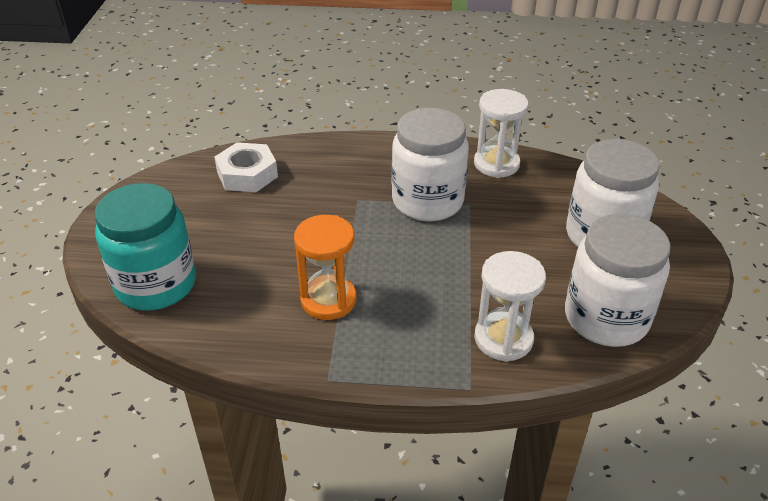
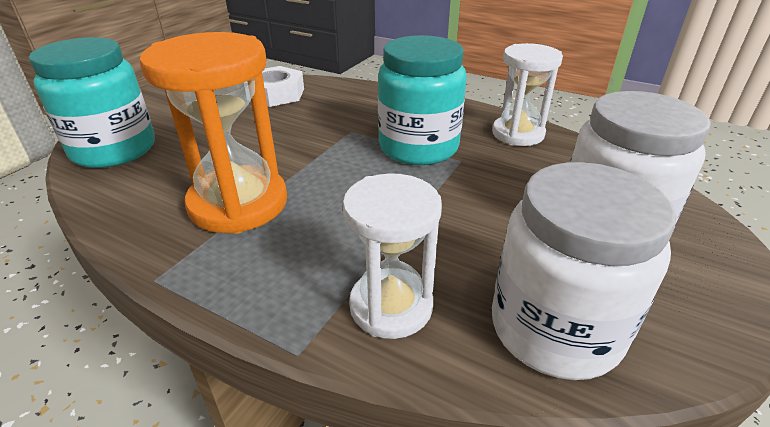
camera: 25 degrees right, 5 degrees down
(328, 300) = (238, 203): orange hourglass -> orange hourglass, size x1.51
(427, 201) = (418, 147): white jar -> turquoise jar

